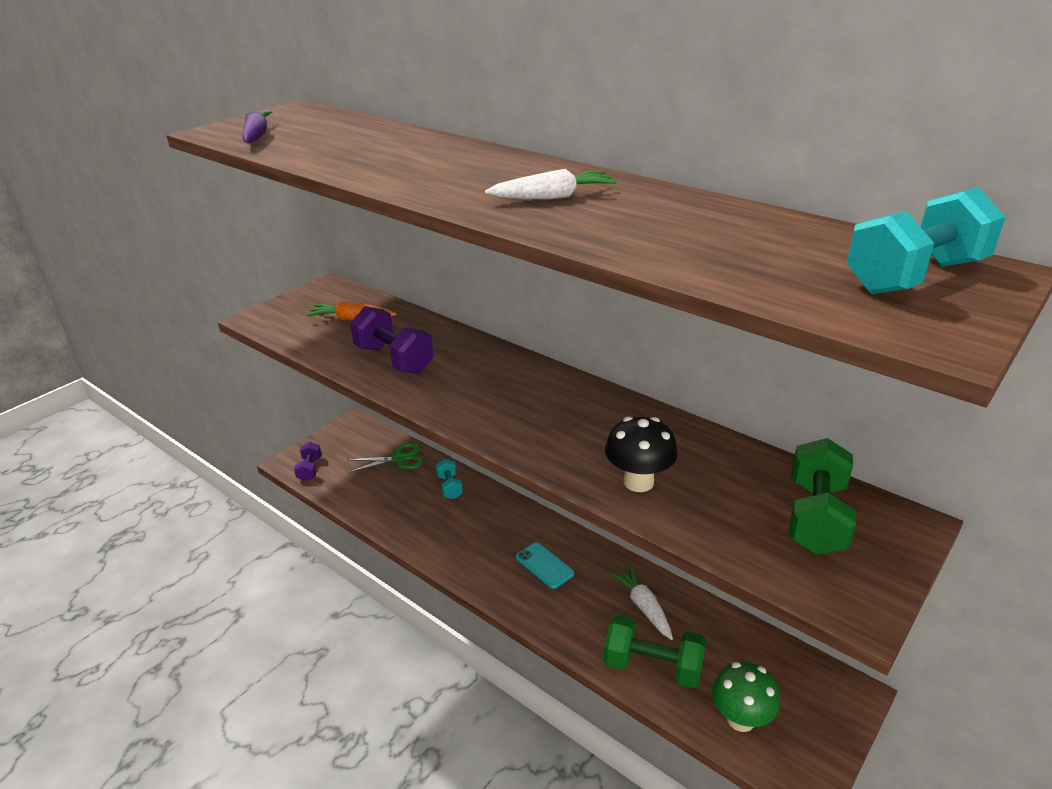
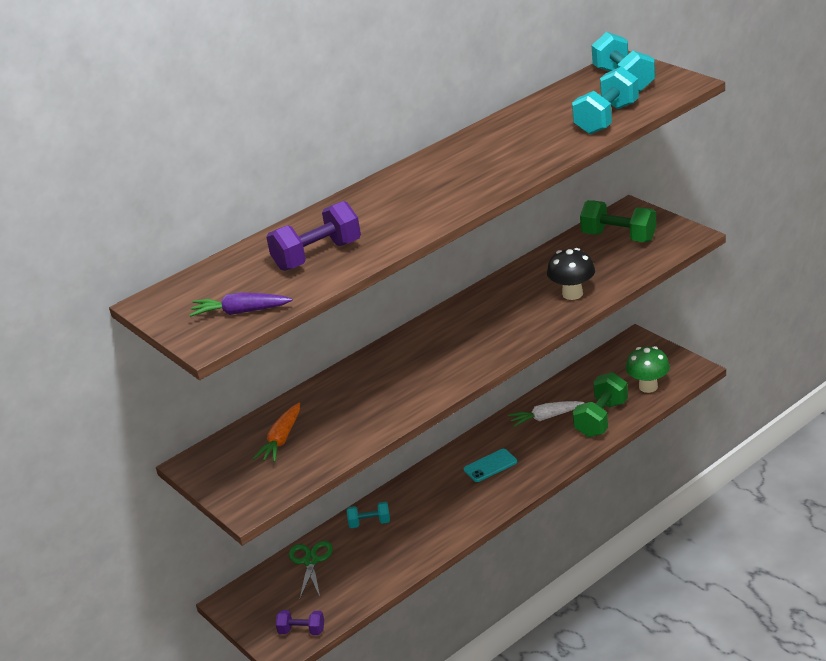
camera: 75 degrees left, 0 degrees up
(394, 359) = (371, 407): purple dumbbell -> purple dumbbell (317, 255)
(553, 197) = (472, 169): white carrot -> none
(742, 272) = (606, 119): none -> turquoise dumbbell

